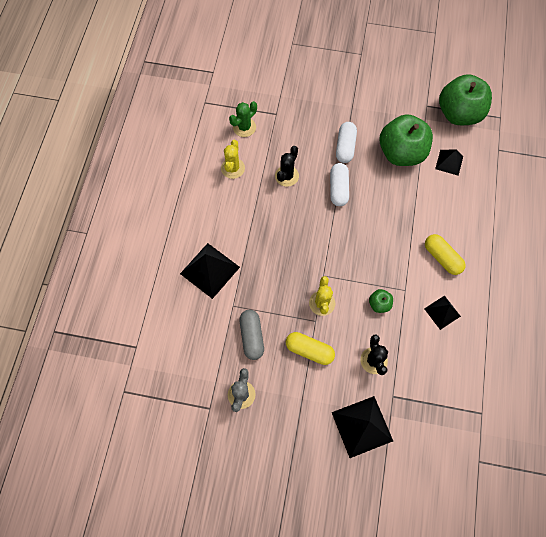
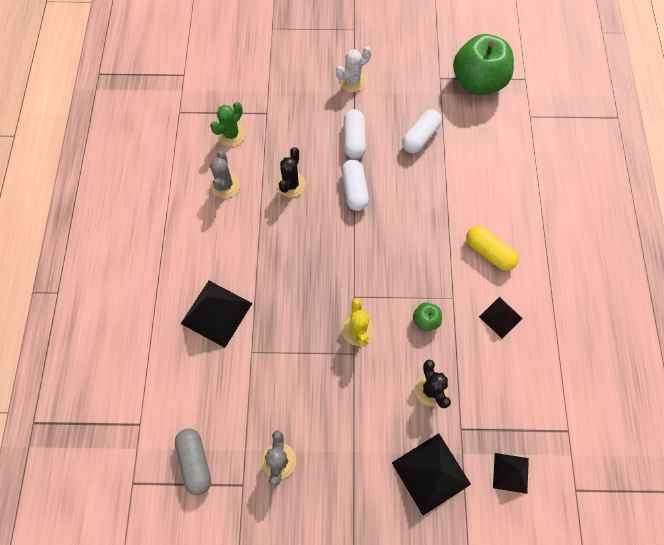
camera: 10 degrees left, 0 degrees up
(233, 168) = (225, 185): yellow cactus -> grey cactus
(252, 337) = (280, 386): grey capsule -> grey capsule (195, 462)
(309, 350) = (352, 391): yellow capsule -> none
(352, 98) = (352, 81): none -> white cactus
(401, 153) = (420, 137): green apple -> white capsule
(449, 162) = (477, 139): black pyramid -> black pyramid (510, 473)

